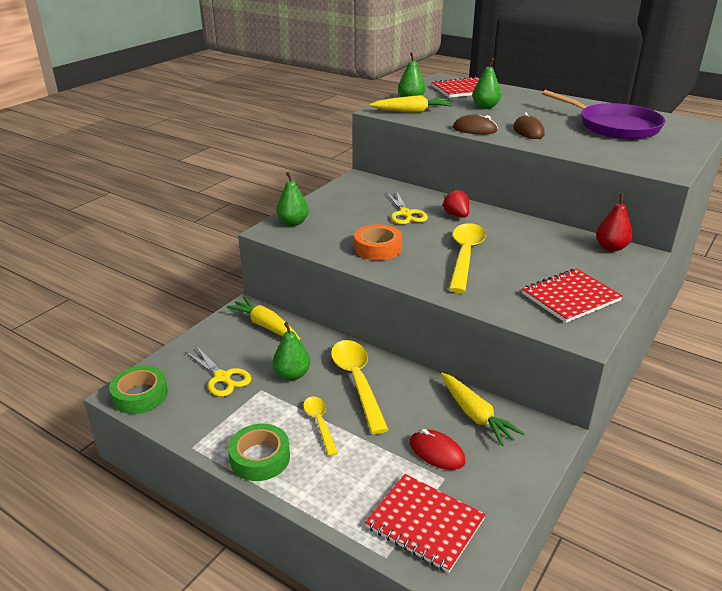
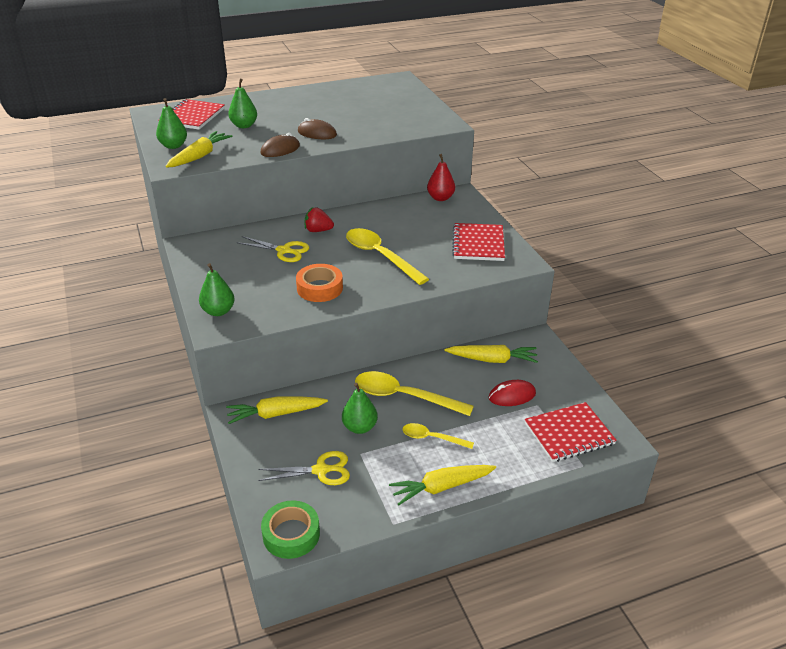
camera: 55 degrees left, 5 degrees up
(260, 458) = (441, 487): green tape -> yellow carrot
(615, 126) = (357, 103): purple pan -> none

